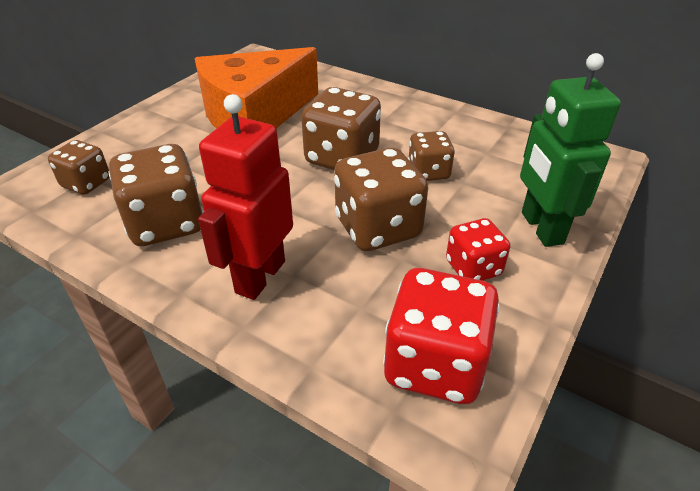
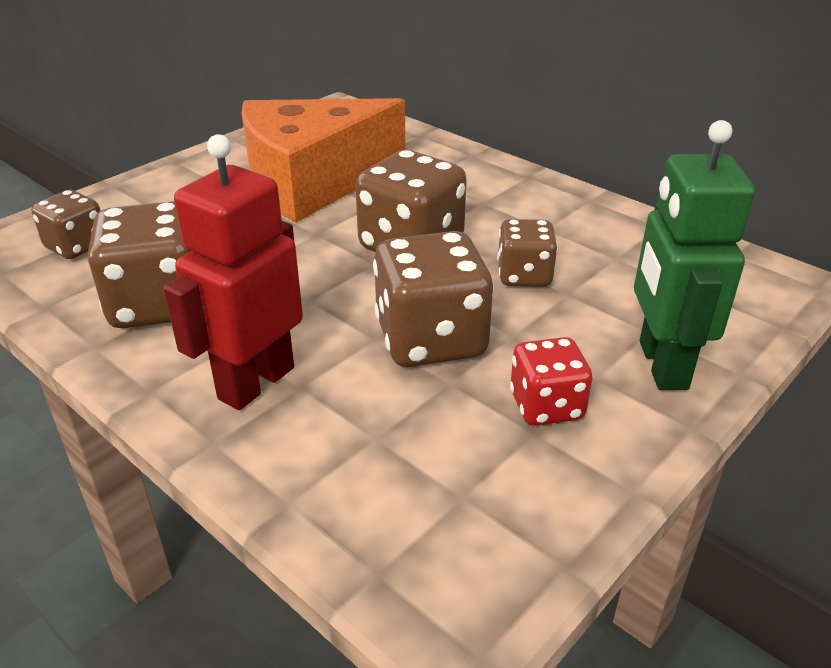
camera: 10 degrees right, 5 degrees down
(435, 364) = (452, 522): red dice -> none

